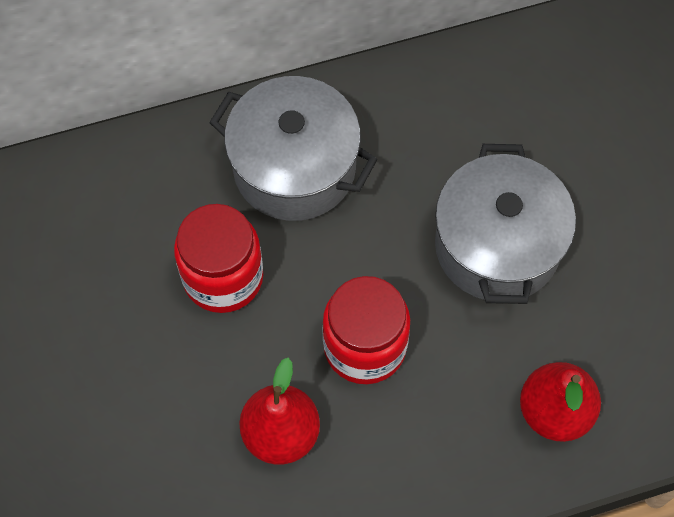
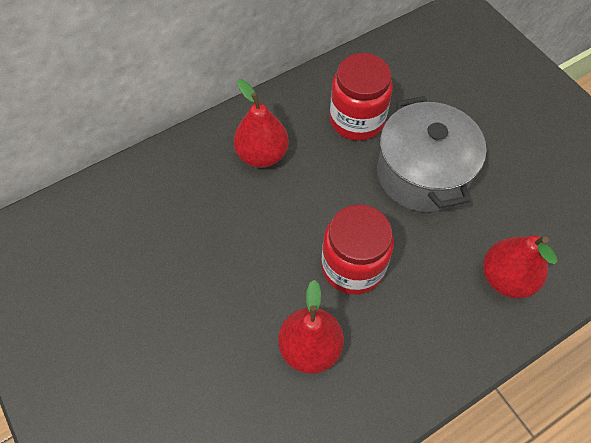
camera: 15 degrees left, 5 degrees down
(223, 277) = (232, 242): red jar -> red jar (357, 120)
(294, 168) = (262, 155): grey pot -> red pear

